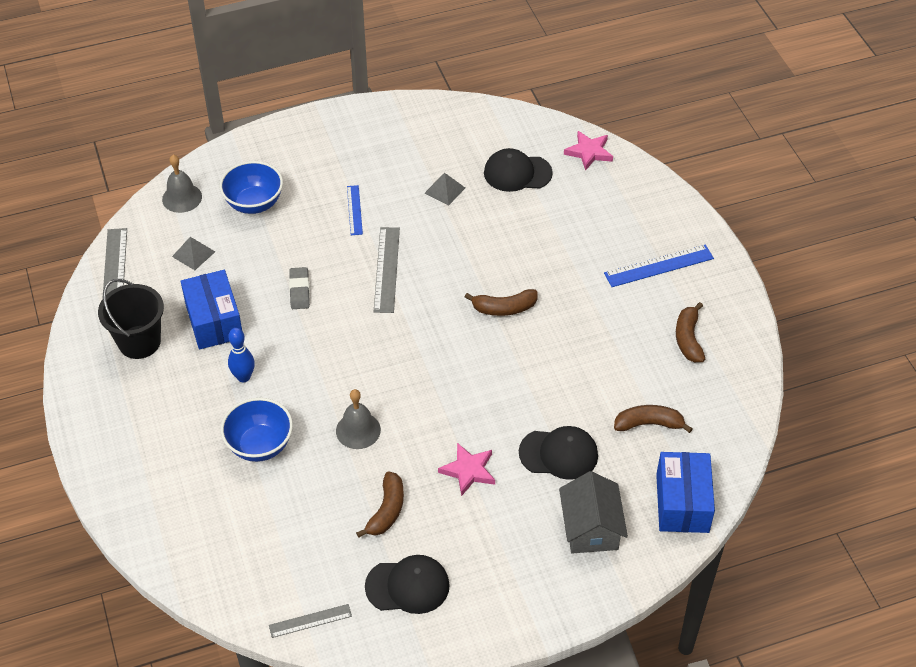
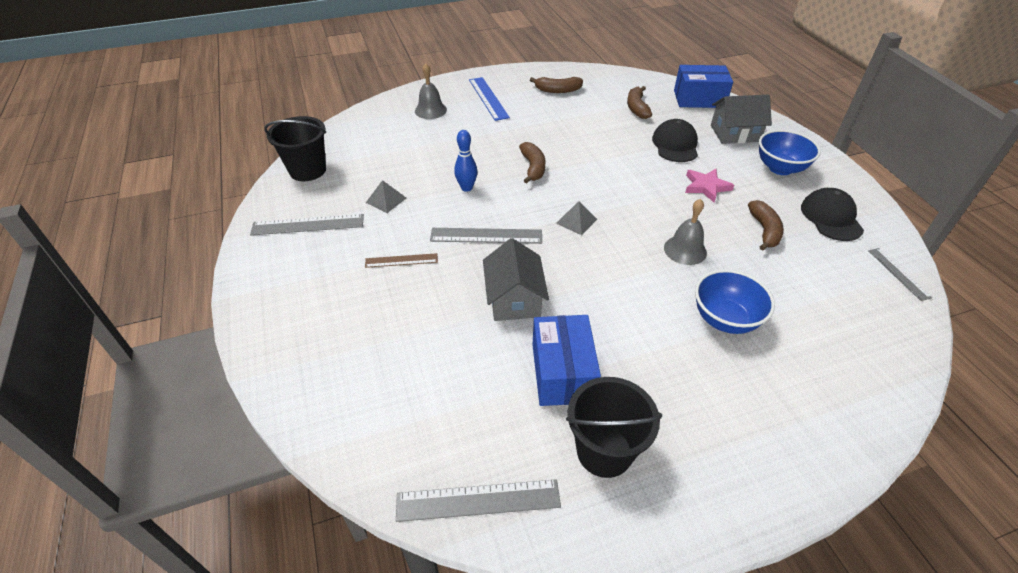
camera: 90 degrees left, 5 degrees down
(182, 198) = (348, 427): grey bell -> grey bell (430, 110)
(193, 254) = (453, 404): grey pyramid -> grey pyramid (576, 221)
(214, 321) = (562, 373): blue box -> blue box turned 75 degrees counterclockwise
(243, 377) = (640, 339): blue bowling pin -> blue bowling pin (466, 188)
(254, 203) = (375, 347): blue bowl -> blue bowl (780, 168)
(299, 290) = (514, 299): grey eraser -> grey house
(354, 210) = (401, 260): blue ruler -> brown ruler
(386, 510) = (764, 230): brown banana -> brown banana turned 75 degrees clockwise
(407, 140) = (308, 225): none -> grey ruler
(494, 125) = (307, 170): none -> black bucket
(517, 173) = (374, 159): black cap -> none
(589, 152) = (359, 123): pink star -> none

